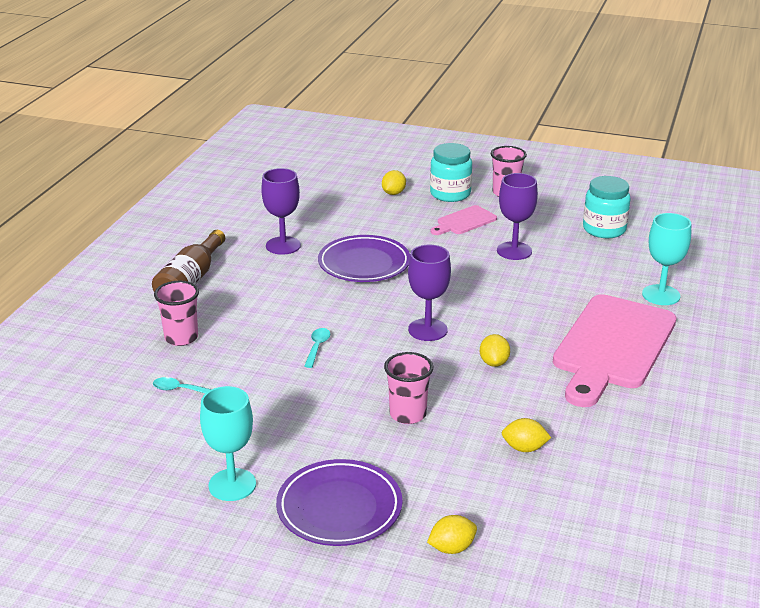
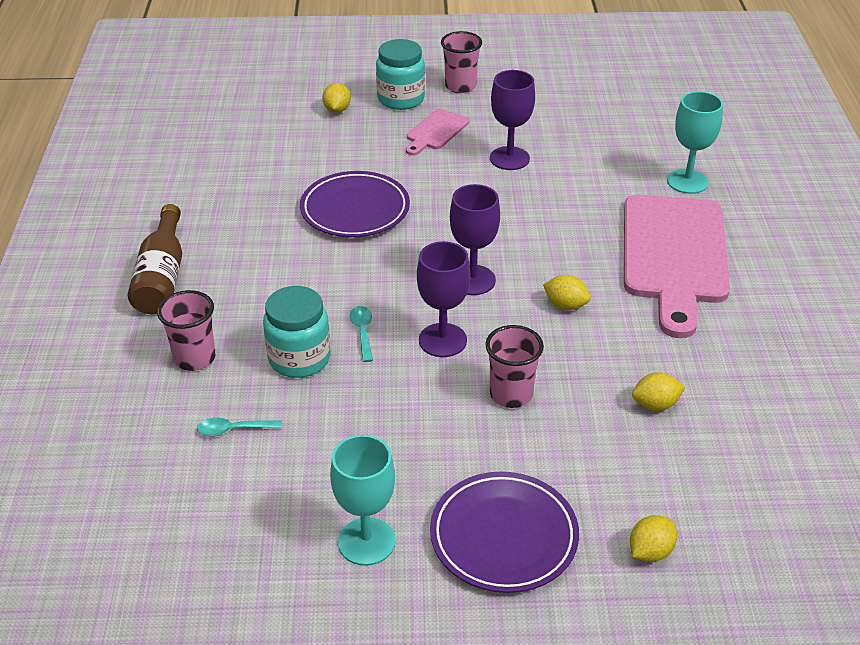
camera: 20 degrees left, 10 degrees up
(283, 245) = (248, 205): purple goblet -> purple goblet (442, 340)
(494, 362) = (565, 305): yellow lemon -> yellow lemon turned 45 degrees counterclockwise
(604, 229) = (587, 112): turquoise jar -> turquoise jar (299, 358)

